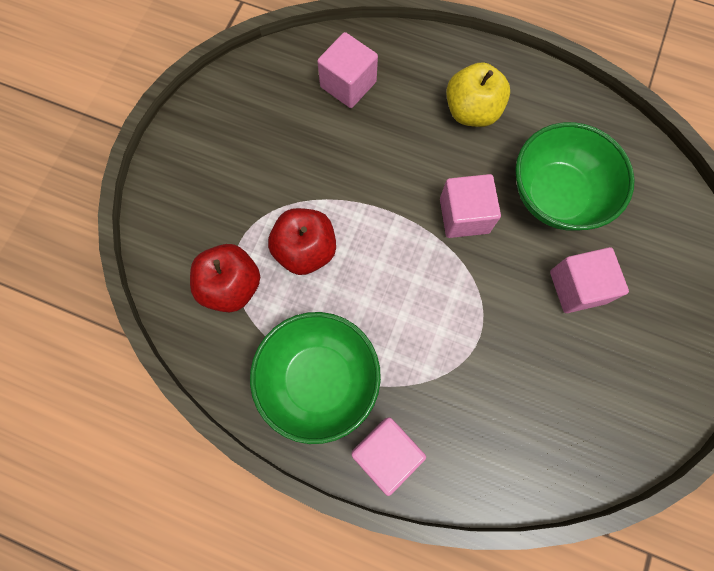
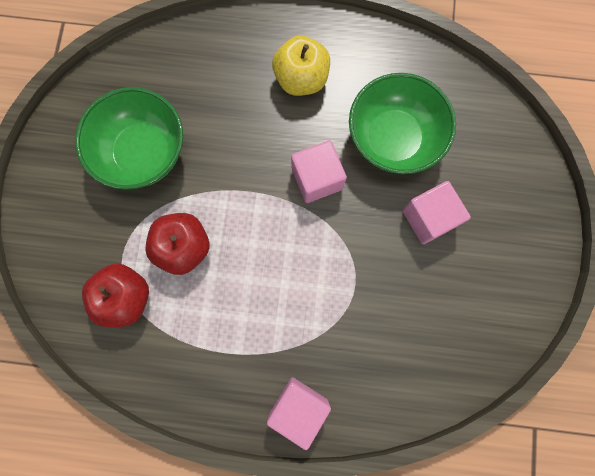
camera: 15 degrees left, 5 degrees up
(319, 380) = (225, 360): green bowl -> green bowl (143, 153)
(348, 84) = (183, 81): pink cube -> none

